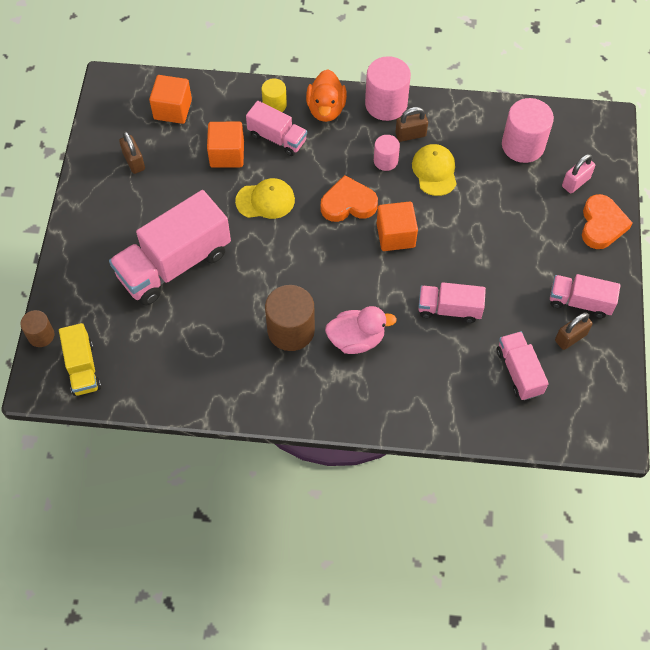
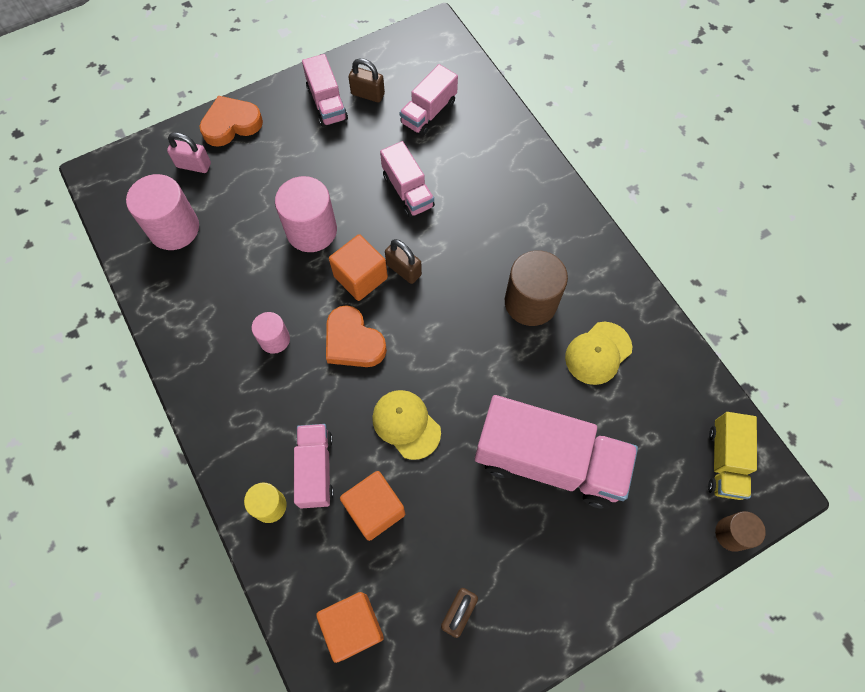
camera: 125 degrees left, 5 degrees up
(82, 368) = (724, 461): yellow truck -> yellow truck turned 150 degrees clockwise
(326, 109) = (241, 444): orange duck -> none
(356, 339) = (495, 244): pink duck -> none
(386, 104) = (195, 385): pink cylinder -> pink cylinder (311, 230)
(410, 134) = (224, 336): brown padlock -> brown padlock (403, 270)
(434, 171) = (258, 287): yellow cap -> yellow cap (598, 353)

